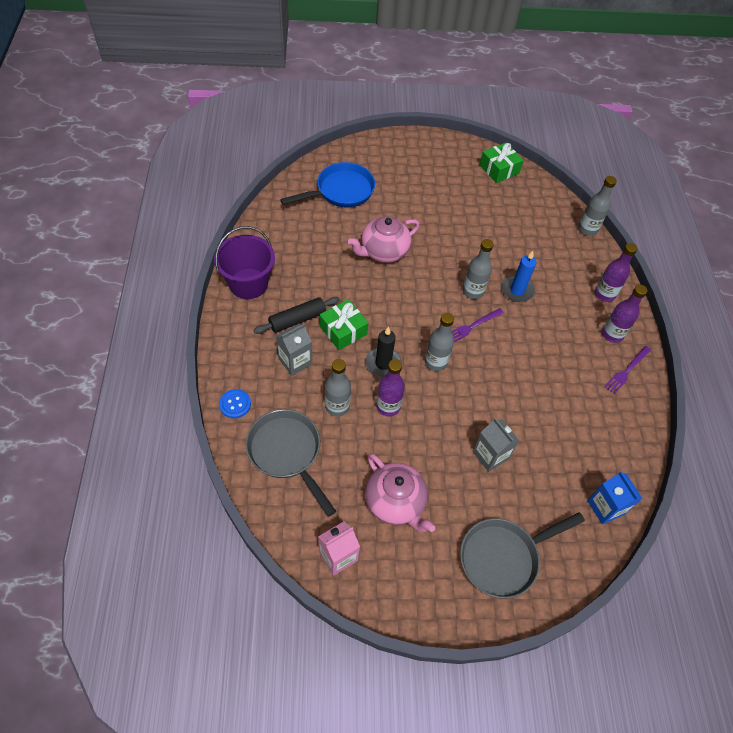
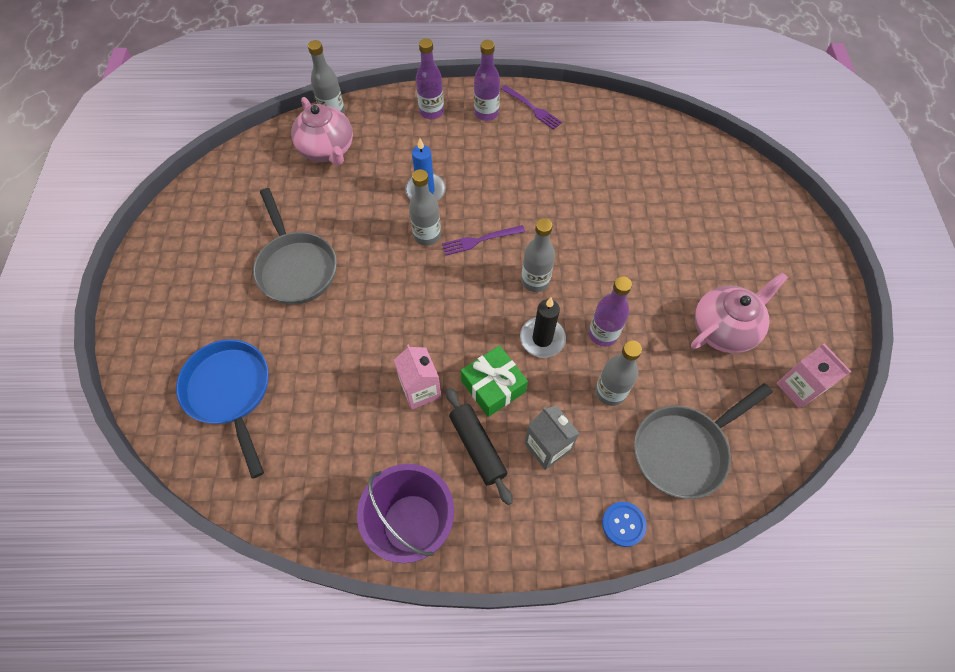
camera: 85 degrees left, 5 degrees up
(341, 288) = (420, 389): none -> pink carton
(383, 251) = (356, 335): pink teapot -> pink teapot (327, 150)
(472, 326) = (480, 240): purple fork -> purple fork turned 105 degrees clockwise
(490, 455) = (650, 236): grey carton -> none
(499, 169) = (216, 190): green gift -> none
(503, 557) = (761, 234): grey pan -> grey pan (296, 267)
(605, 507) = (690, 147): blue carton -> none

